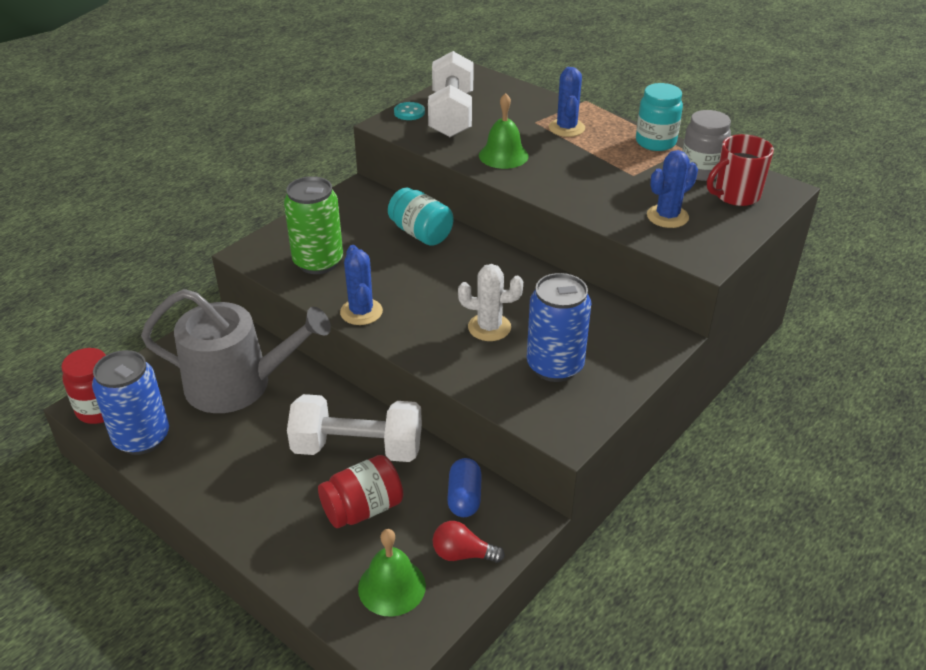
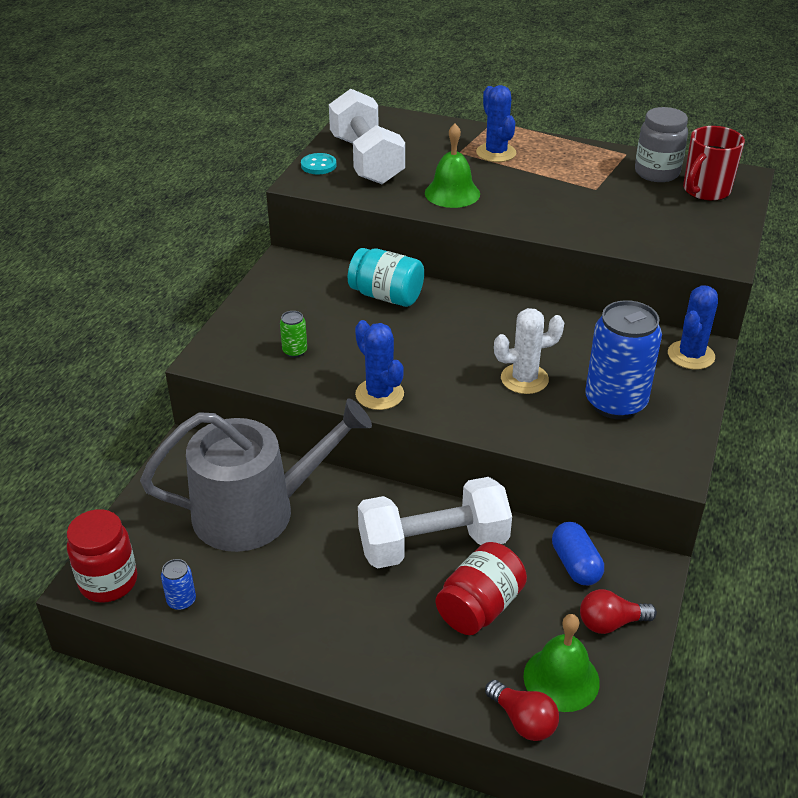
camera: 20 degrees left, 0 degrees up
(142, 438) = (181, 601): blue can -> blue can, size x0.42
(318, 262) = (295, 351): green can -> green can, size x0.42
(339, 610) = (523, 720): none -> red light bulb
(655, 142) = (593, 152): turquoise jar -> none
(667, 216) = (657, 224): blue cactus -> blue cactus (691, 355)

